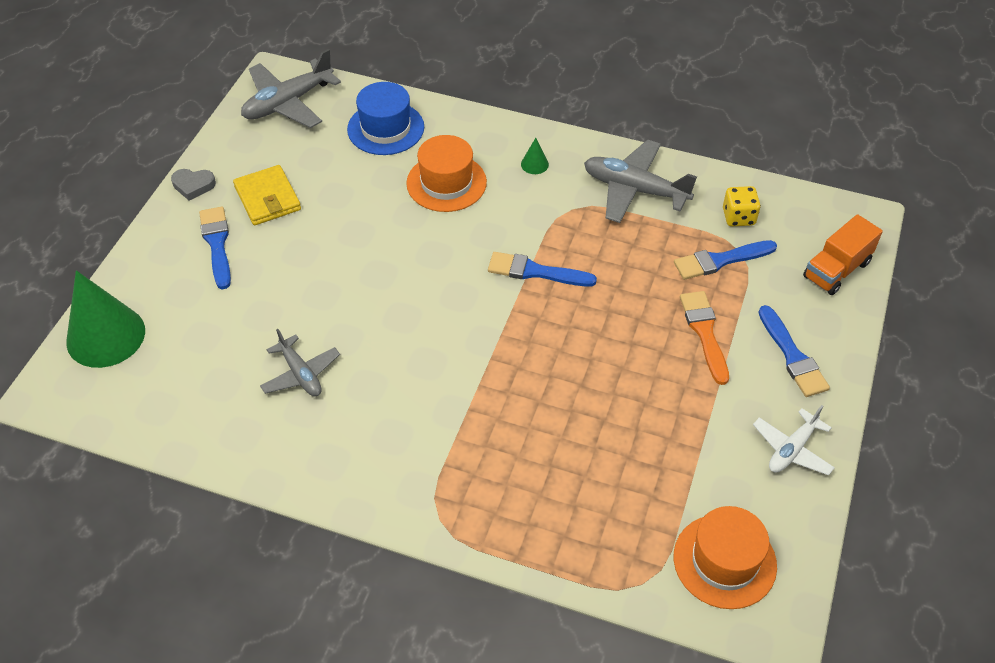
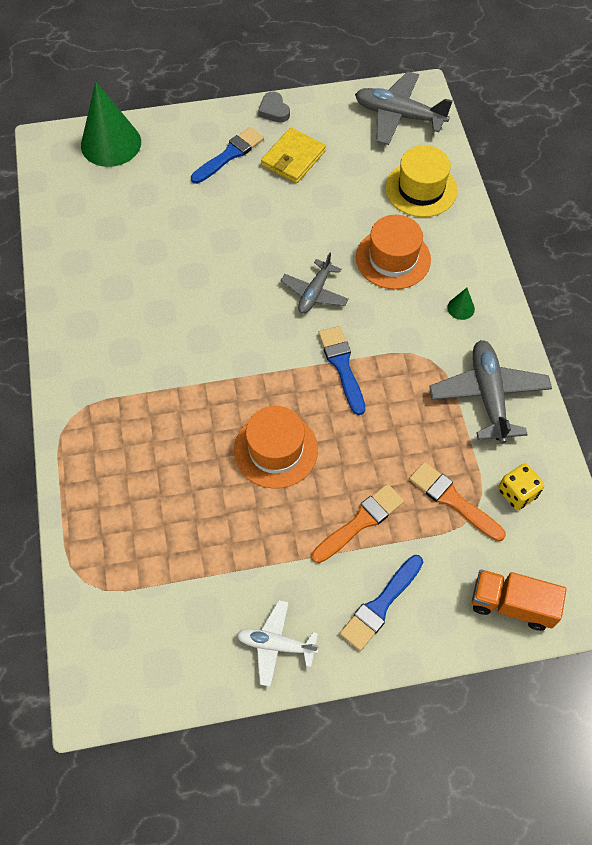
camera: 60 degrees right, 10 degrees up
(300, 374) = (146, 267): grey plane -> grey plane (314, 293)
(385, 128) = (421, 189): blue hat -> yellow hat
(720, 260) = (453, 500): blue brush -> orange brush
(724, 561) = (135, 635): orange hat -> orange hat (276, 450)

